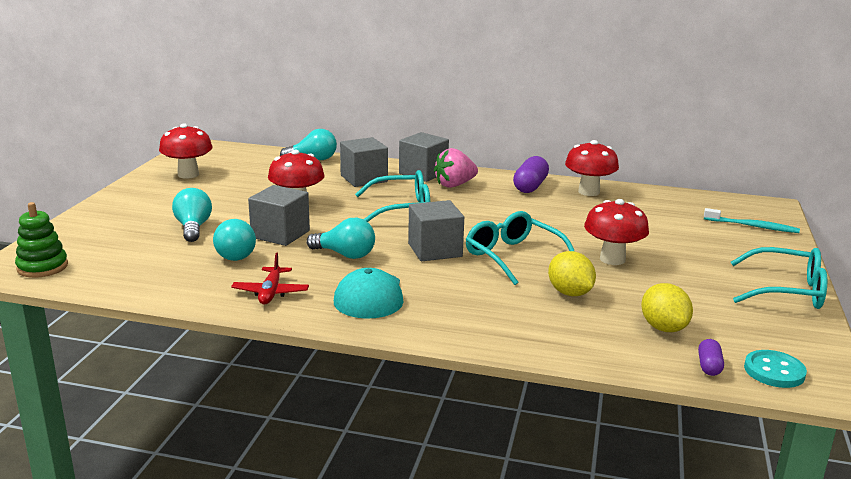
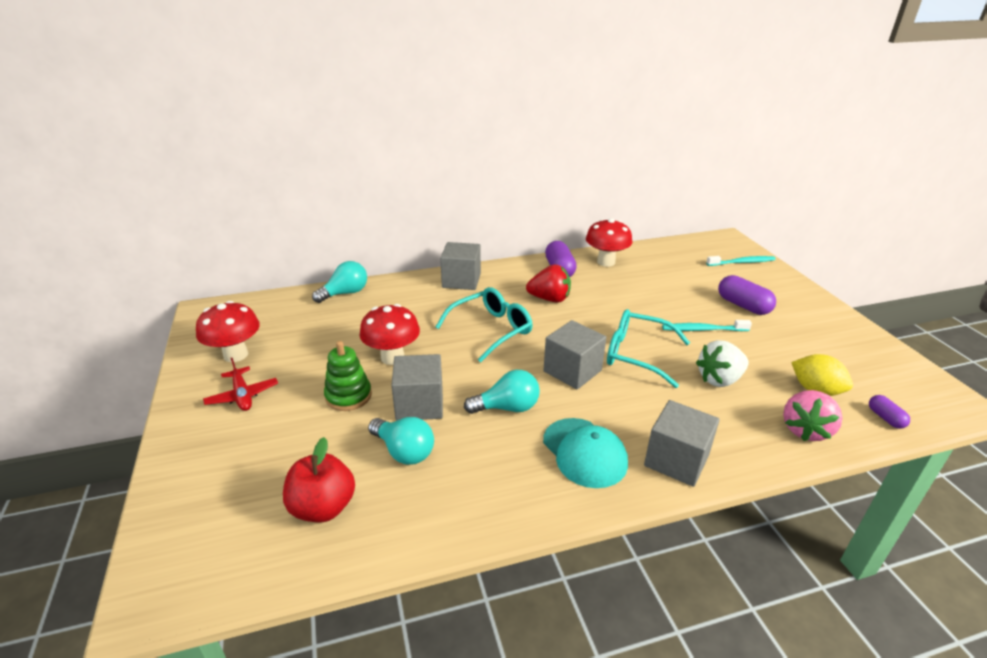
camera: 30 degrees left, 10 degrees up
(42, 267) = (200, 572): green stacking toy -> green stacking toy (348, 396)
(145, 263) = (323, 507): none -> red apple
(193, 228) = (321, 431): turquoise light bulb -> none
(270, 292) = (497, 490): red plane -> red plane (242, 395)
(364, 179) = (418, 303): grey cube -> grey cube (676, 460)
(454, 185) = (501, 286): pink strawberry -> pink strawberry (805, 430)
(487, 203) = (549, 299): none -> red strawberry
(570, 293) = (719, 379): yellow lemon -> white strawberry
(612, 259) = (703, 329): red mushroom -> turquoise toothbrush
(691, 255) = (743, 306): none -> purple capsule
(774, 371) = (920, 404): turquoise button -> none
(786, 291) = (832, 319): turquoise glasses -> none

